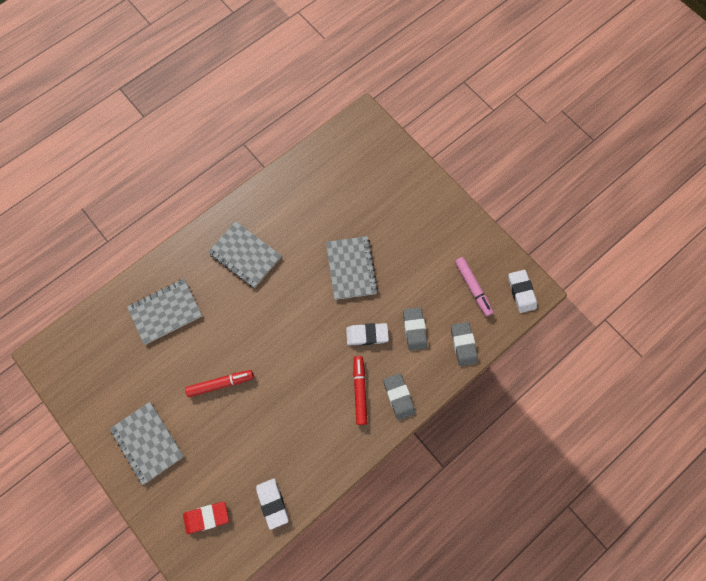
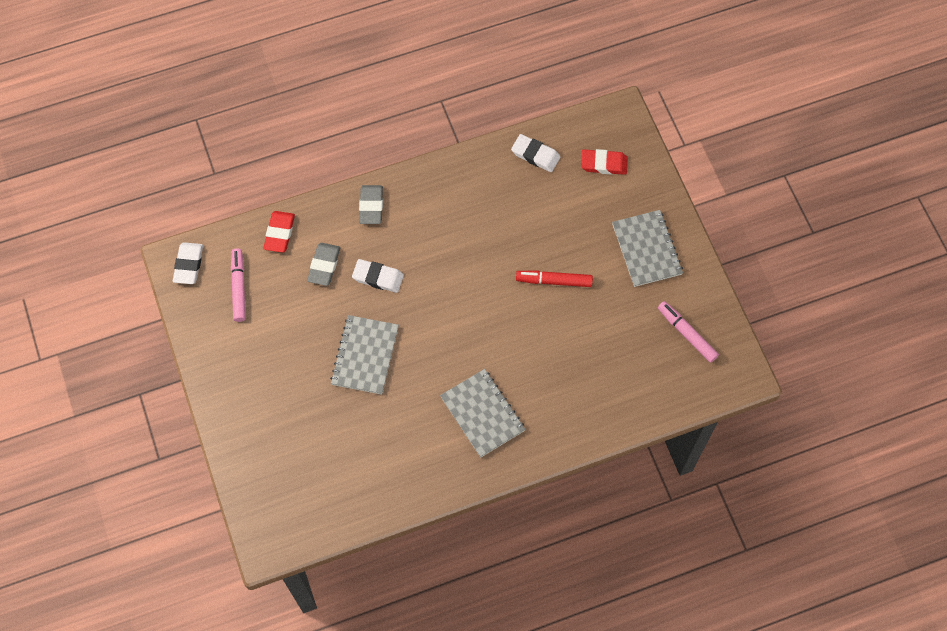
camera: 160 degrees left, 5 degrees down
(97, 376) = (686, 334): none -> pink marker
(165, 312) = (594, 379): grey notebook -> none
(272, 503) = (535, 155): white eraser -> white eraser turned 60 degrees counterclockwise
(360, 391) = (409, 225): red marker -> none
(463, 344) = (279, 233): grey eraser -> red eraser

